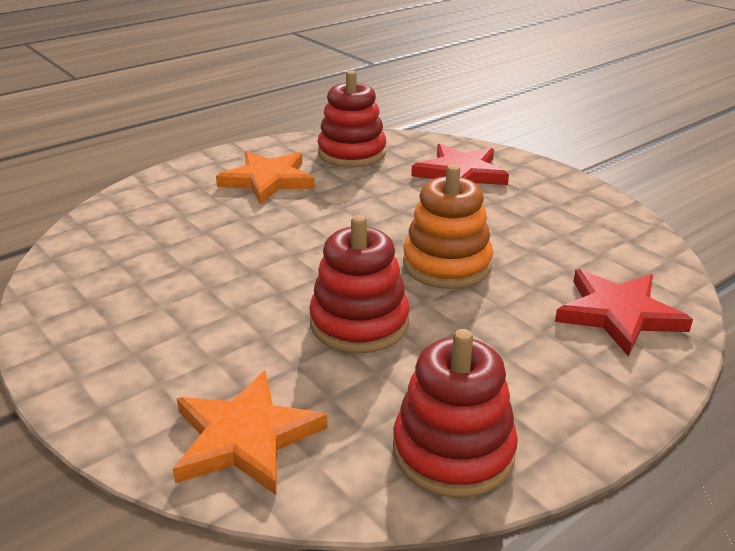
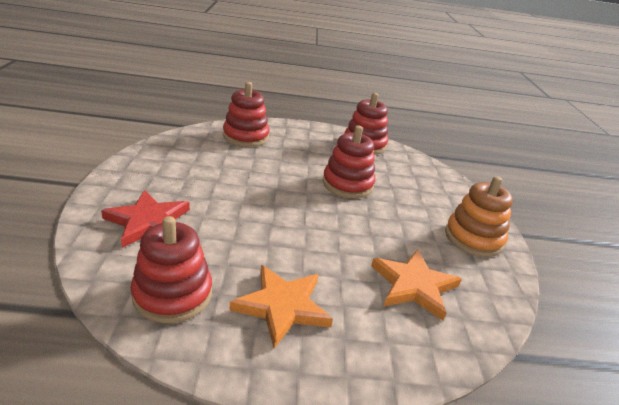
camera: 145 degrees left, 0 degrees up
(245, 437) = (428, 177): orange star -> orange star (413, 285)
(447, 265) = (271, 182): orange stacking toy -> orange stacking toy (473, 238)
(618, 314) = (245, 136): red star -> red stacking toy

